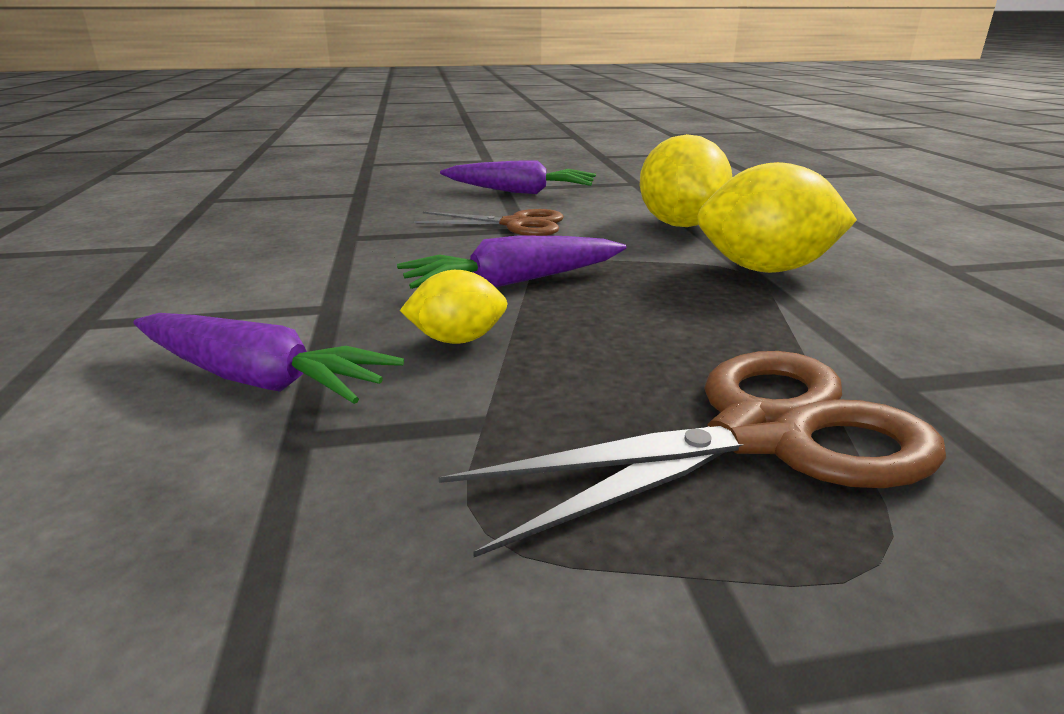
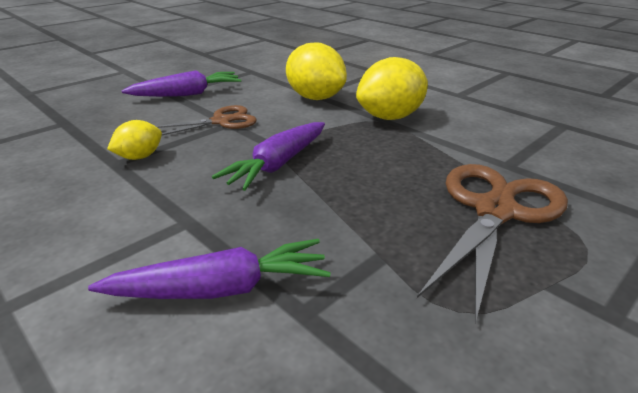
camera: 35 degrees left, 5 degrees up
(457, 340) = (300, 214): yellow lemon -> yellow lemon (140, 157)

